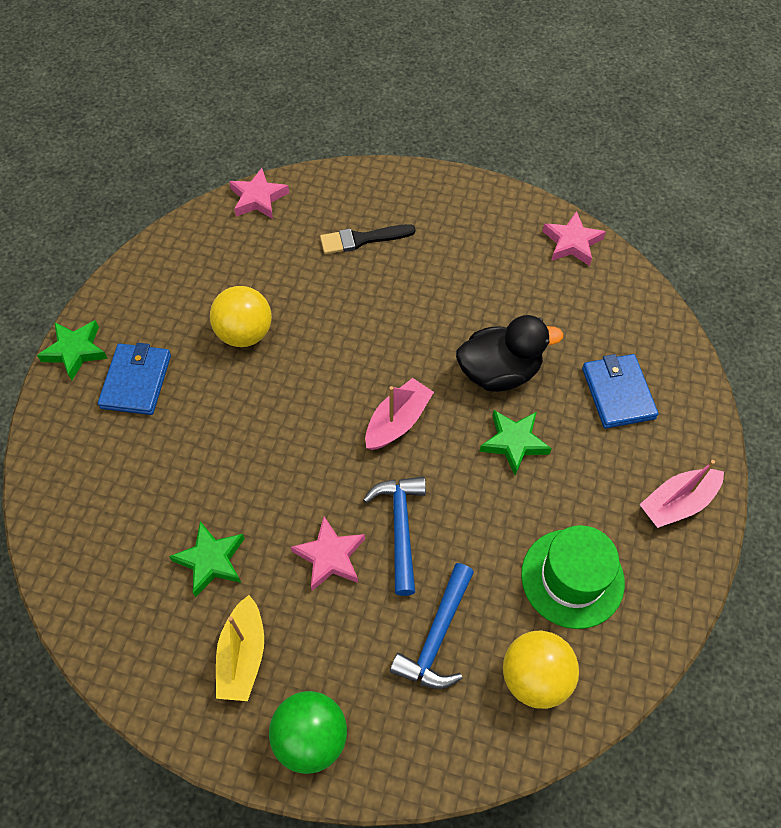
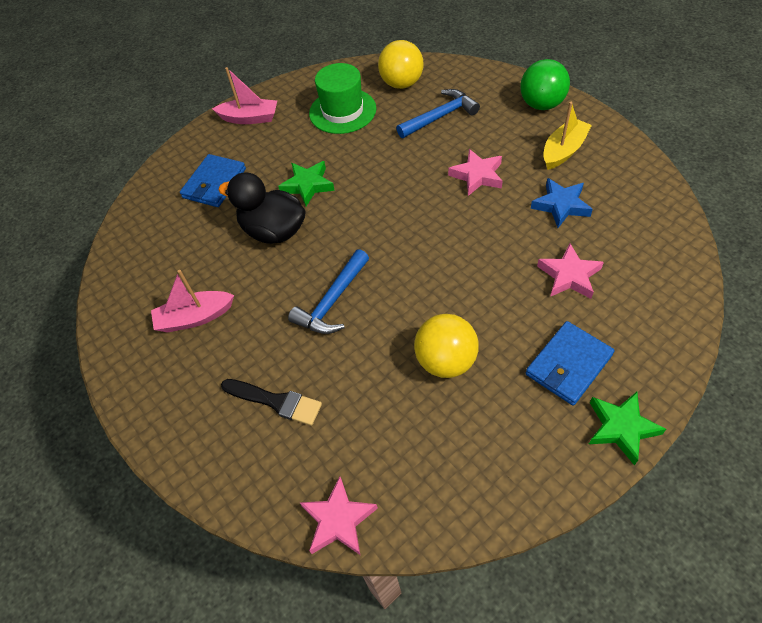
camera: 140 degrees left, 5 degrees down
(211, 560) = (561, 205): green star -> blue star
(397, 421) = (372, 232): pink boat -> pink boat (195, 317)
(400, 528) = (421, 171): blue hammer -> blue hammer (332, 301)
(572, 243) = (118, 300): pink star -> pink star (569, 275)

